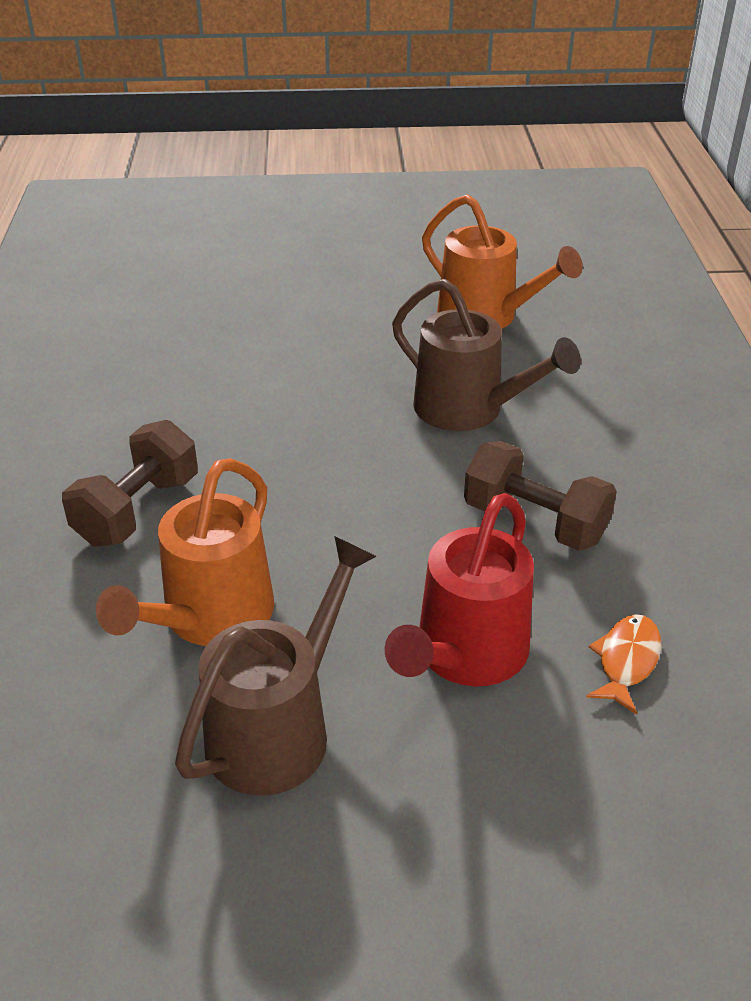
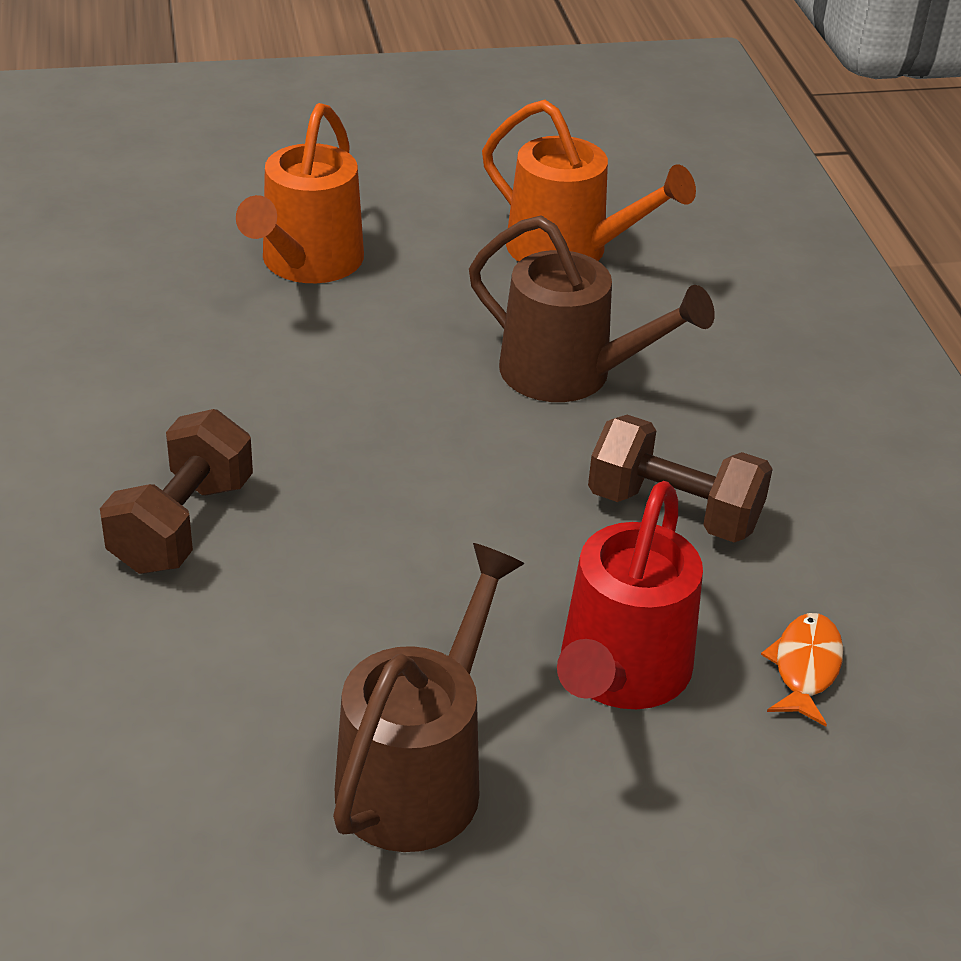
camera: 10 degrees left, 0 degrees up
(210, 618) = (306, 652): orange watering can -> orange watering can (306, 264)

